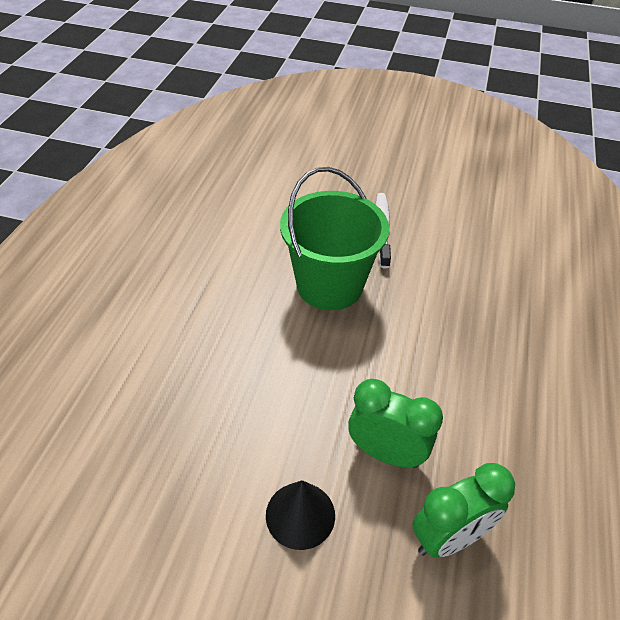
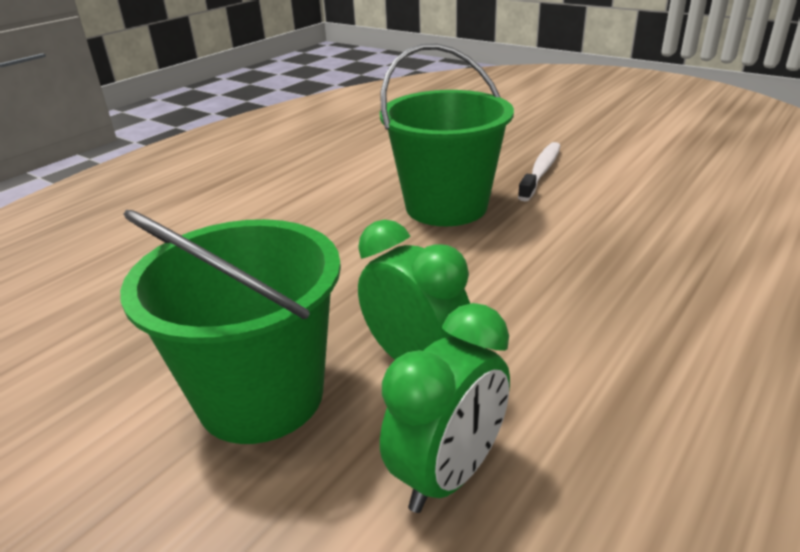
camera: 25 degrees right, 15 degrees down
(300, 515) = (261, 396): black cone -> green bucket
(449, 537) = (448, 474): green clock -> green clock turned 45 degrees counterclockwise

